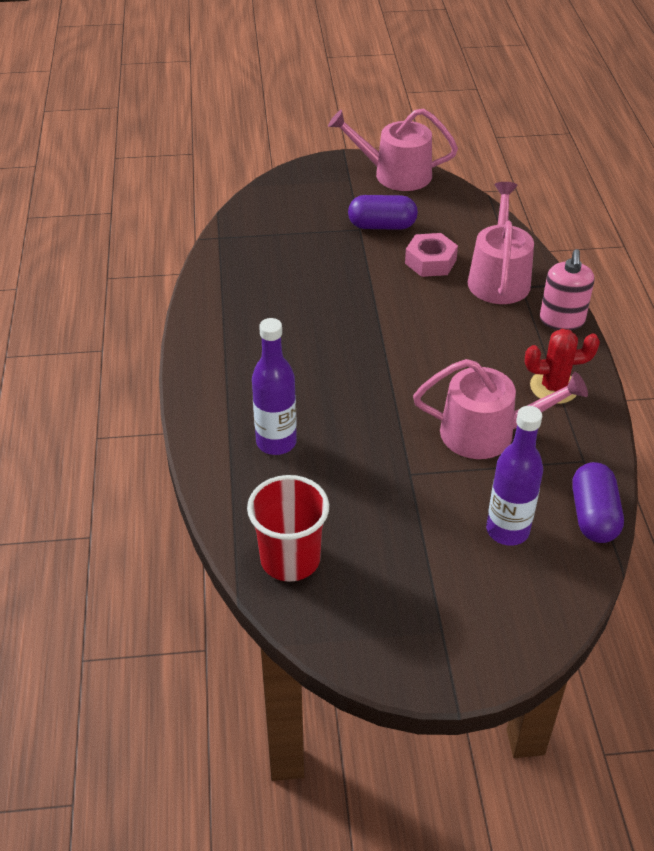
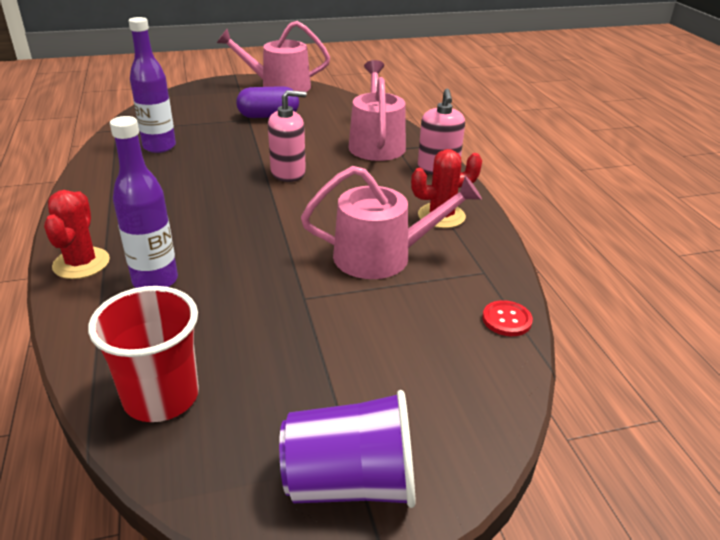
camera: 10 degrees left, 10 degrees down
(208, 416) = (81, 263): none -> red cactus
(401, 315) = (288, 173): none -> pink soap dispenser
(430, 261) = (313, 136): pink nut -> none
(437, 647) = (350, 482): none -> purple cup
(507, 530) = (417, 342): purple bottle -> purple bottle (159, 147)
(593, 515) = (506, 320): purple capsule -> red button

